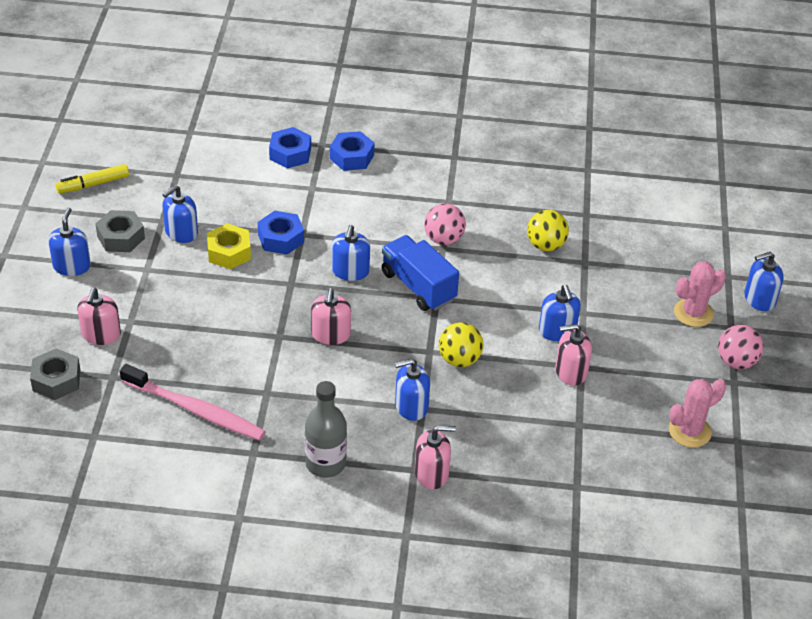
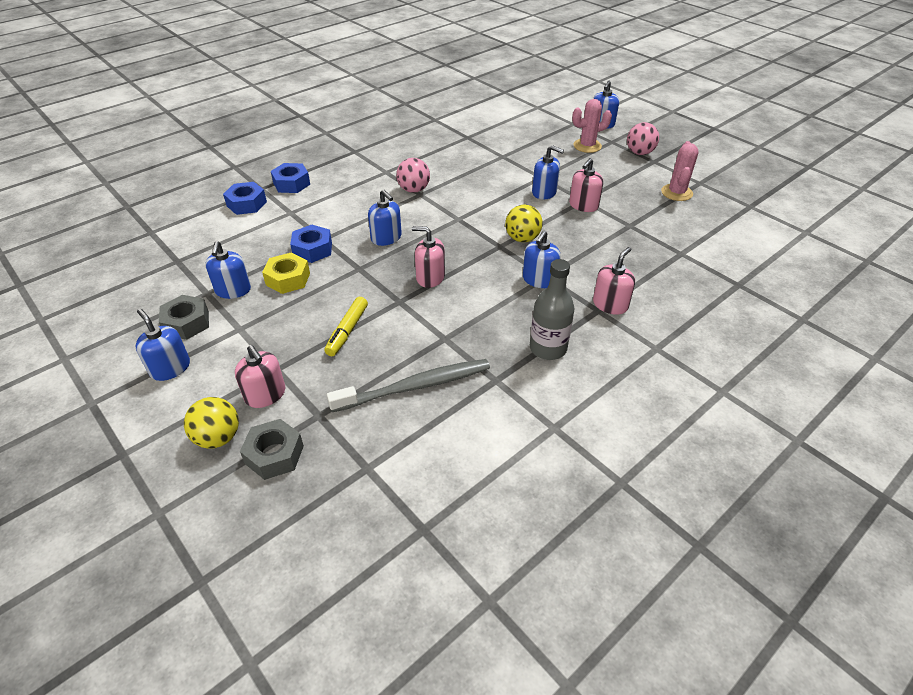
camera: 45 degrees left, 0 degrees up
(93, 184) = (111, 306): yellow marker -> yellow marker (347, 331)
(196, 410) = (416, 386): pink toothbrush -> grey toothbrush
(330, 334) = (430, 277): pink soap dispenser -> pink soap dispenser turned 150 degrees clockwise
(418, 286) = (439, 220): blue truck -> none
(545, 245) = (471, 161): yellow ball -> yellow ball (218, 437)
(693, 313) = (587, 146): pink cactus -> pink cactus turned 60 degrees clockwise

